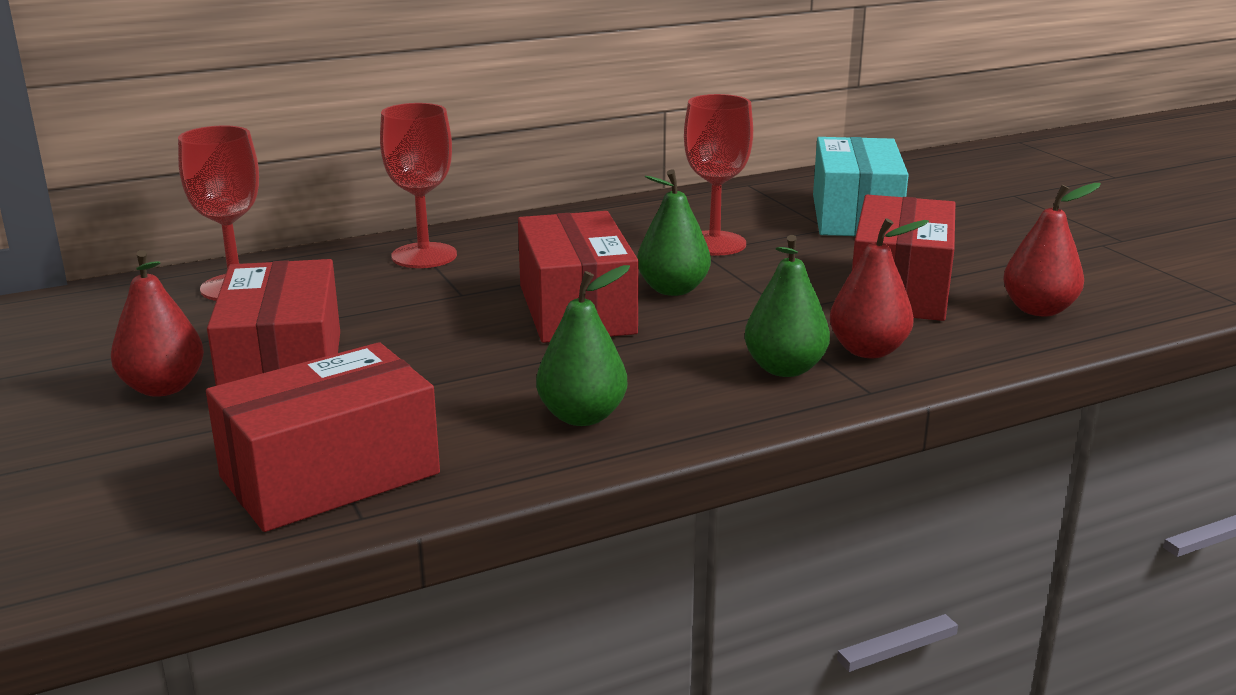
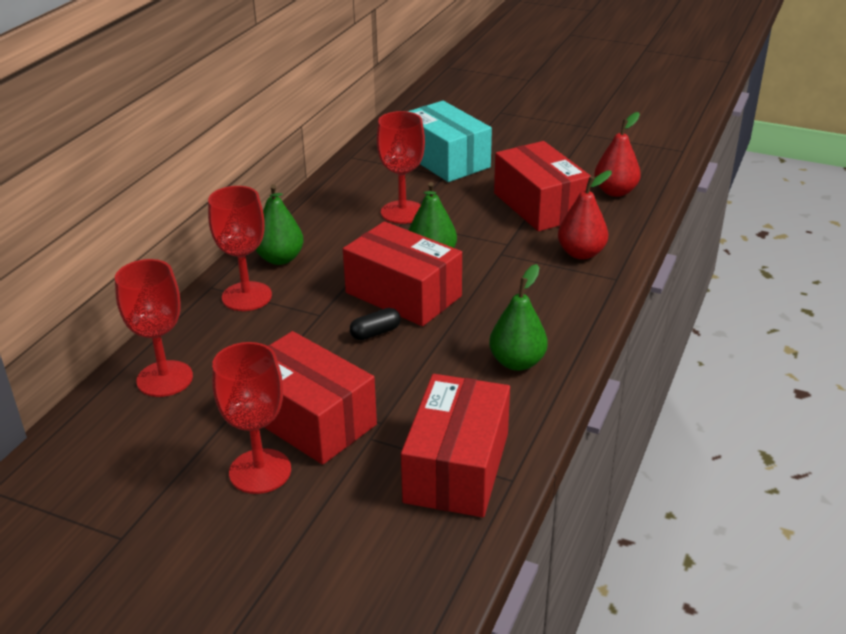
camera: 40 degrees left, 10 degrees up
(163, 388) = (260, 471): red pear -> red goblet
(484, 329) = (375, 333): none -> black capsule
(784, 369) = (562, 283): green pear -> green pear (280, 259)

